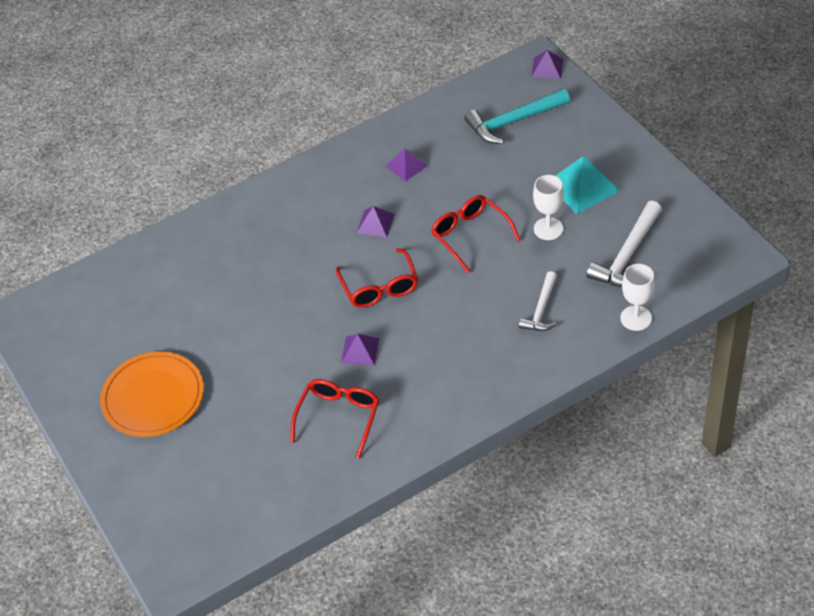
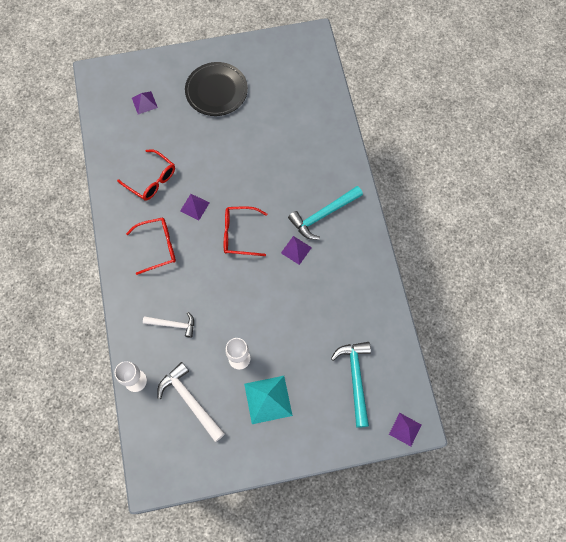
camera: 105 degrees right, 20 degrees up
(153, 397) = (216, 91): orange plate -> black plate
(312, 213) = (323, 215): none -> turquoise hammer
(406, 165) = (342, 288): purple pyramid -> purple pyramid (144, 102)
(470, 235) = (257, 305): red glasses -> red glasses (158, 247)
(541, 309) = (173, 324): white hammer -> white hammer turned 150 degrees clockwise

